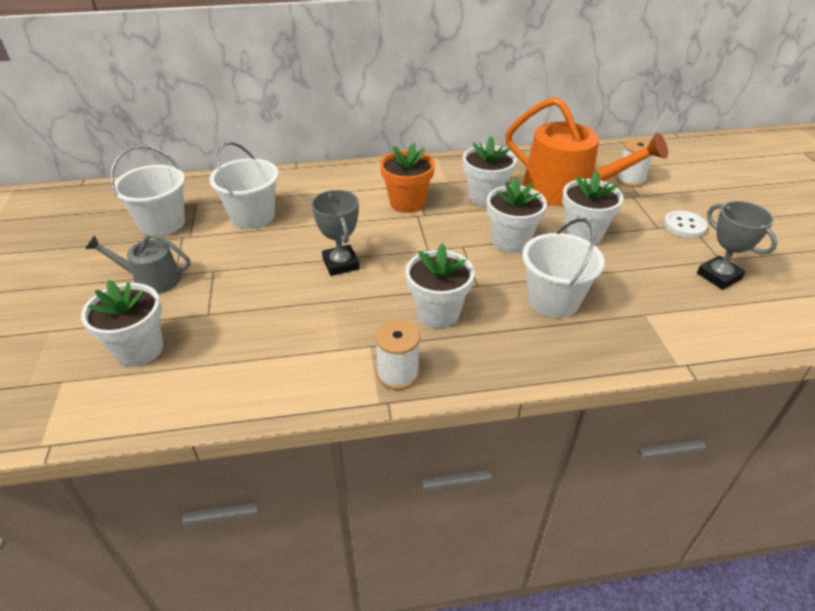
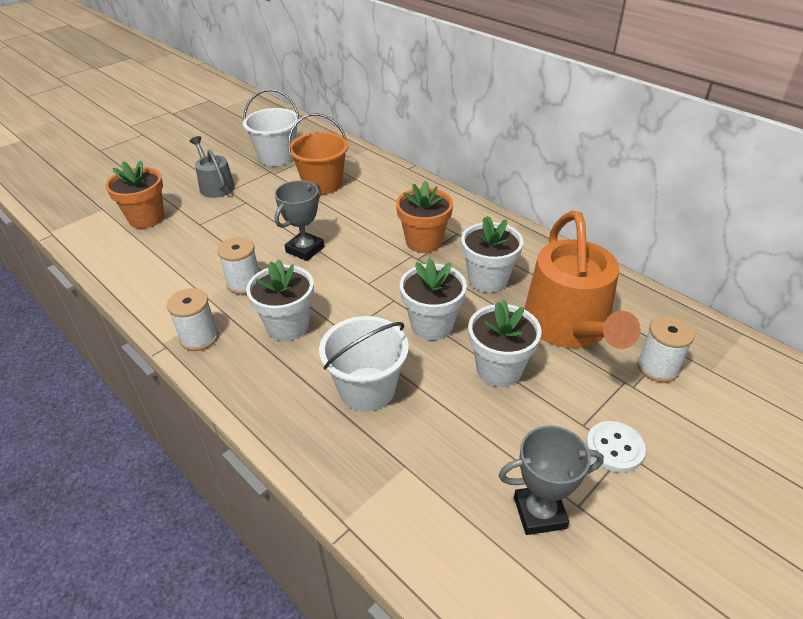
camera: 55 degrees right, 0 degrees up
(139, 349) = (146, 218): white flower pot -> orange flower pot
(252, 216) = (322, 184): white bucket -> orange bucket
(348, 317) = (244, 283): none -> white spool
(718, 276) = (539, 512): grey trophy -> grey trophy turned 60 degrees clockwise

